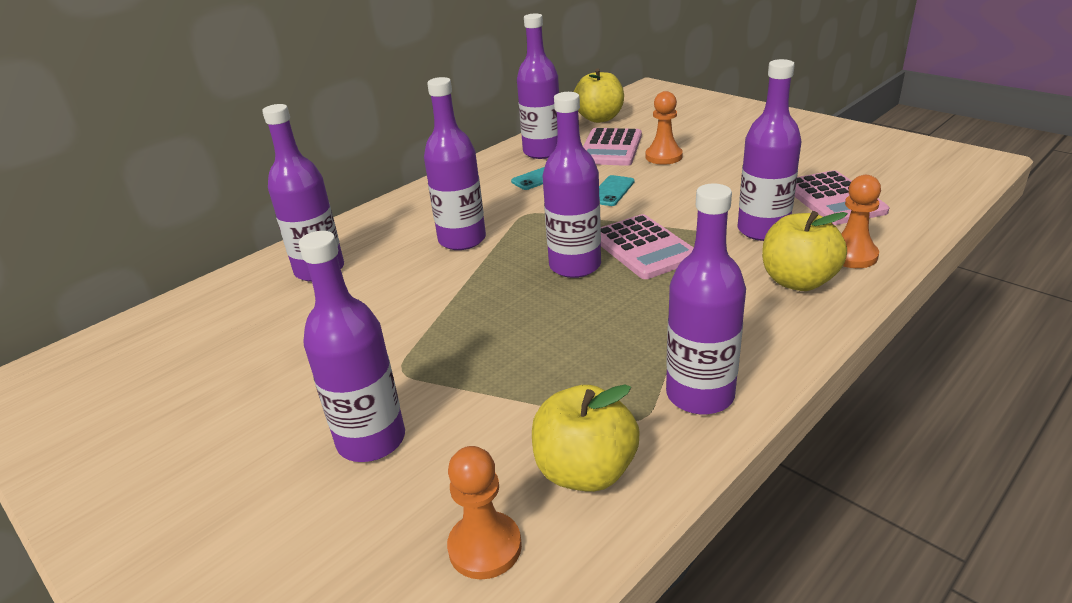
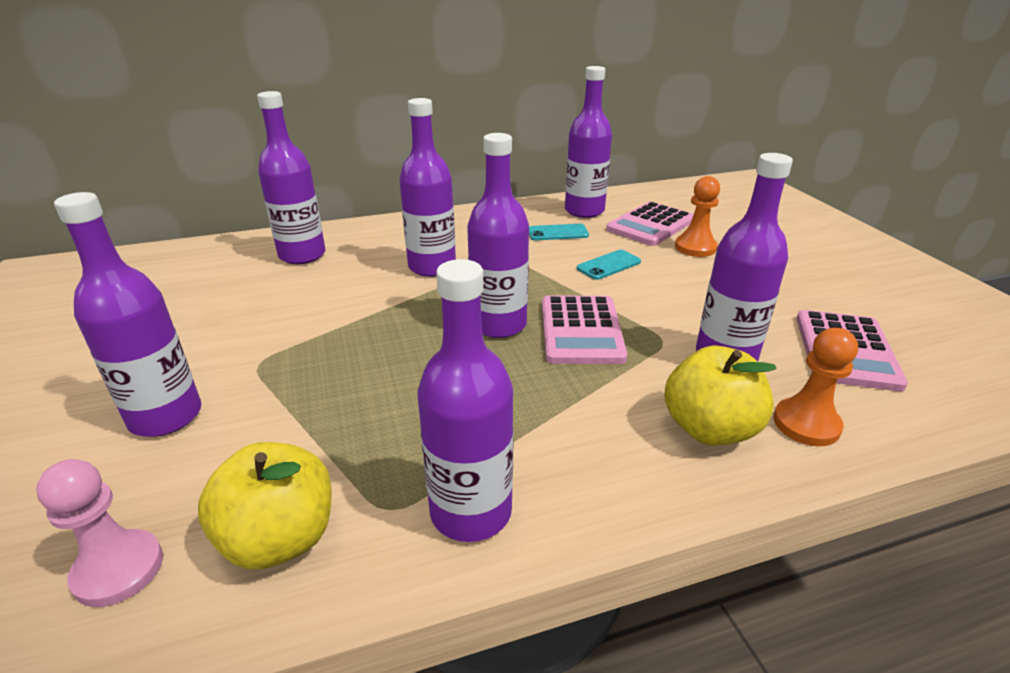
camera: 25 degrees right, 0 degrees up
(485, 547) = (118, 570): orange pawn -> pink pawn
(599, 118) = (669, 195): yellow apple -> none

